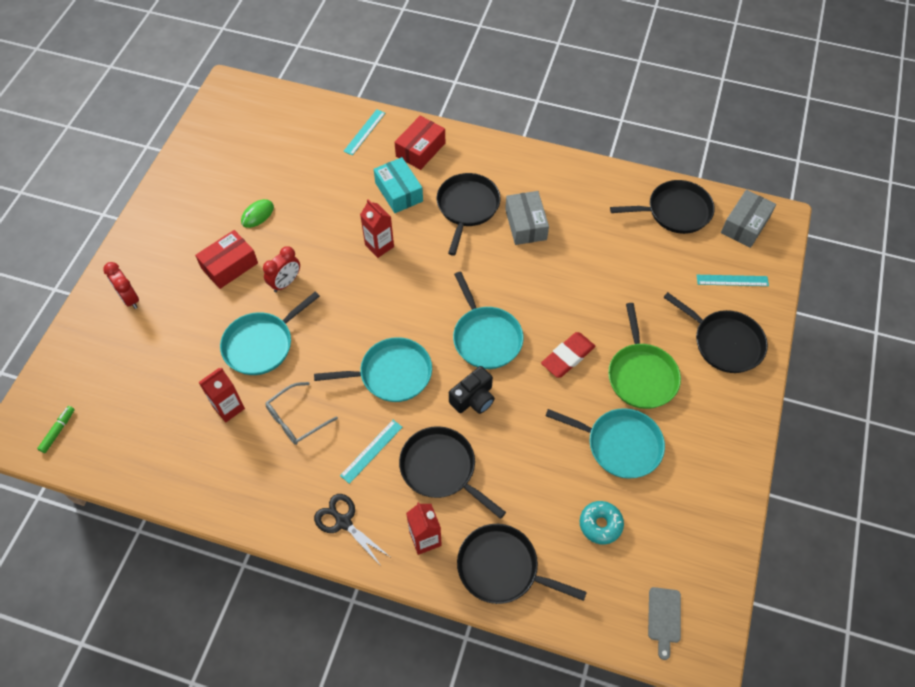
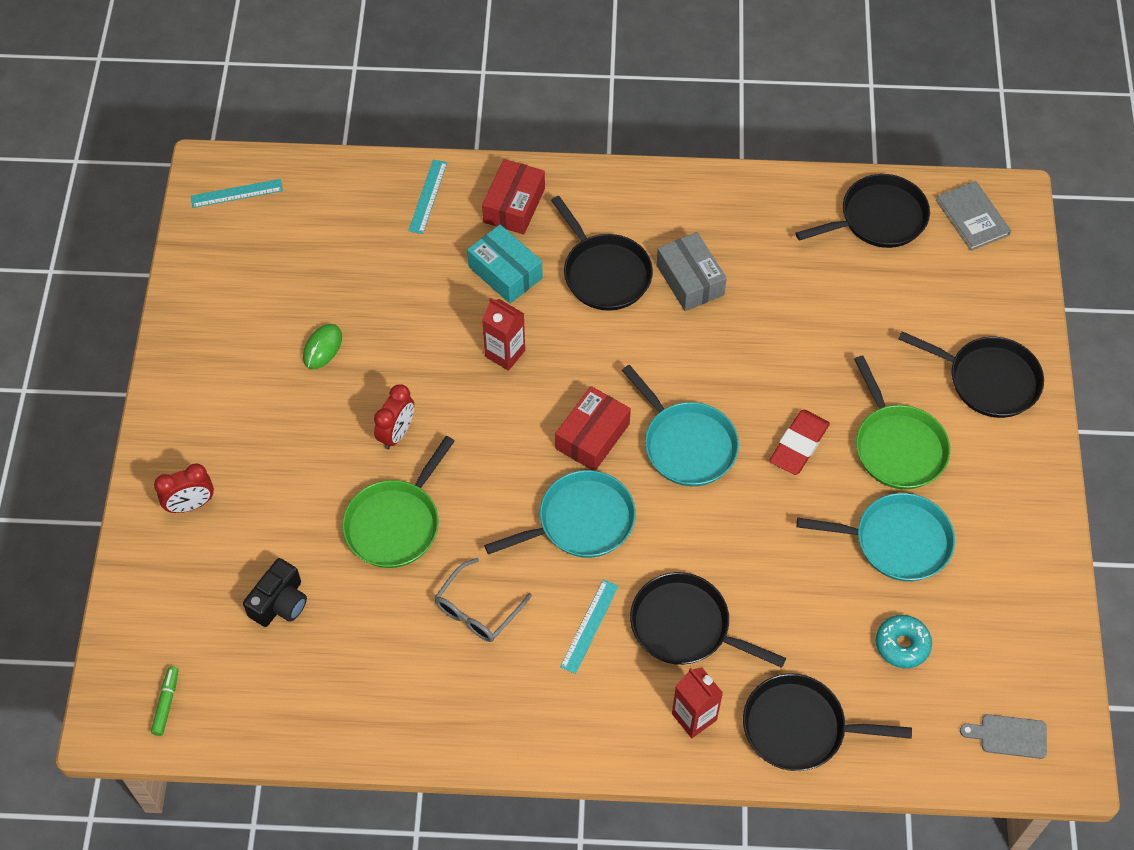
camera: 15 degrees left, 0 degrees up
(129, 299) = (191, 504): red clock -> red clock turned 60 degrees counterclockwise
(228, 407) = (383, 617): red carton -> none
(229, 265) = (311, 427): red box -> red box (592, 436)
(261, 344) = (395, 524): turquoise pan -> green pan
(343, 522) = (585, 722): black scissors -> none
(467, 207) = (604, 273): black pan -> black pan turned 150 degrees clockwise
(473, 398) = (696, 527): black camera -> black camera (280, 602)
(664, 618) = (1009, 736): grey cutting board -> grey cutting board turned 105 degrees clockwise
(732, 280) = (976, 296): turquoise ruler -> turquoise ruler (236, 193)
(745, 225) = (972, 217): grey box -> grey book

